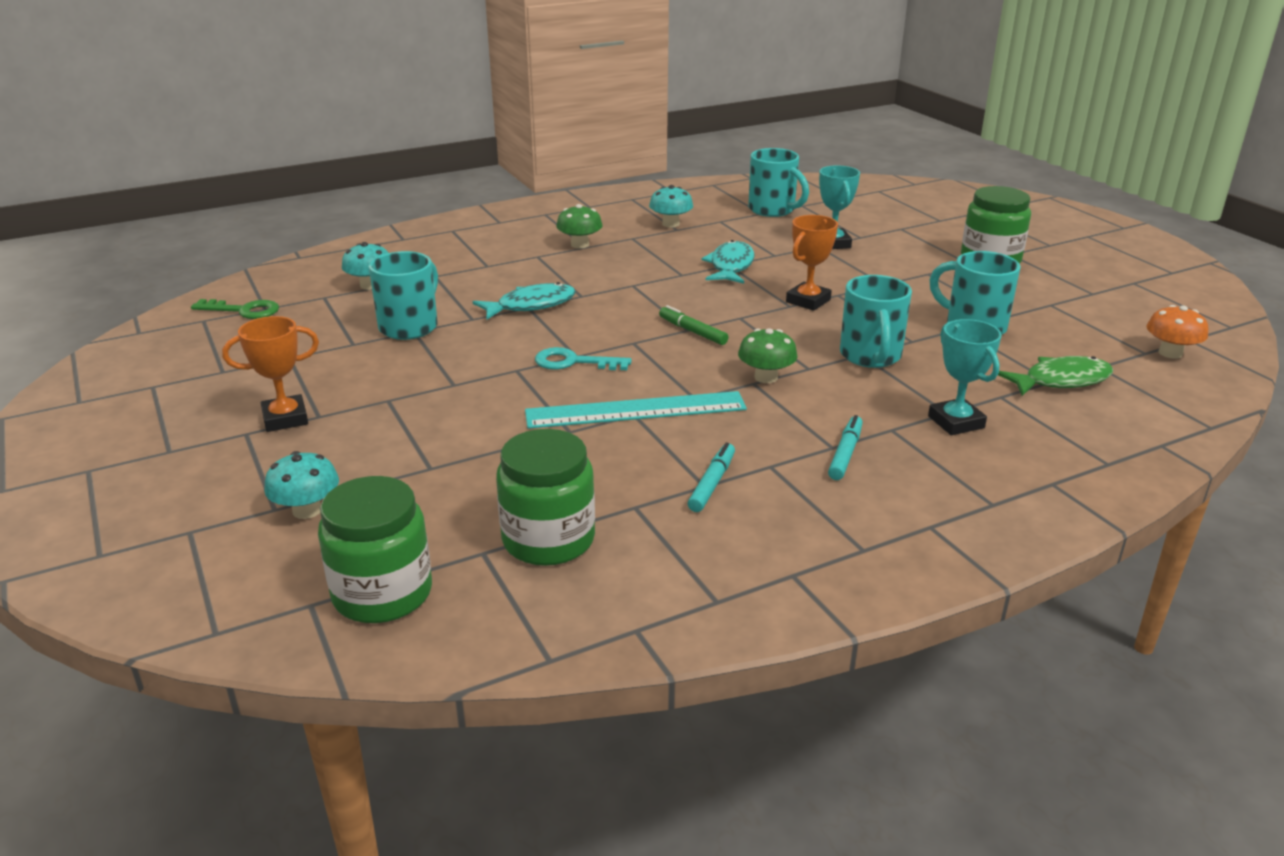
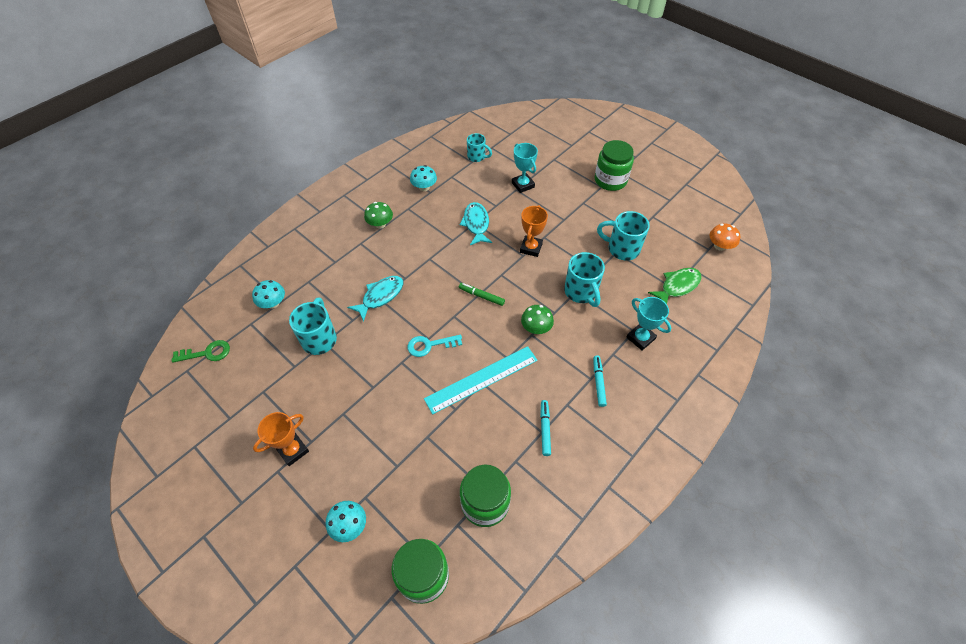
camera: 20 degrees left, 25 degrees up
(773, 210) = (477, 157): turquoise mug -> turquoise mug, size x0.64

